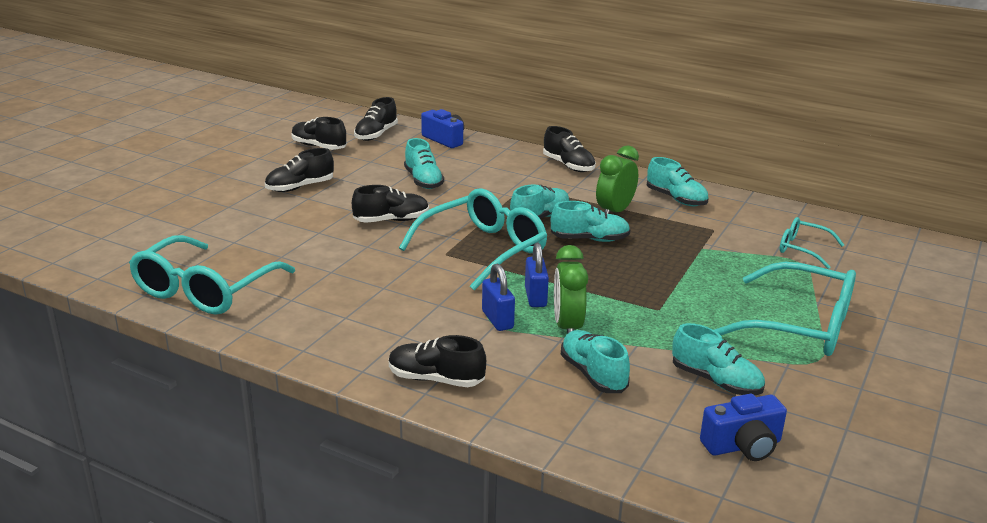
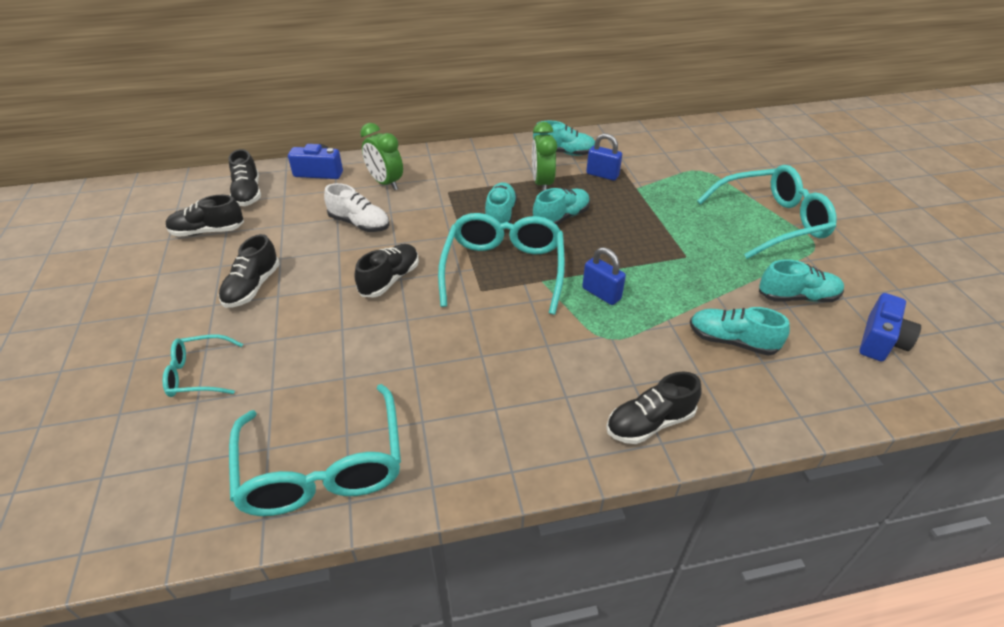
camera: 40 degrees left, 15 degrees up
(423, 181) = (359, 224): turquoise shoe -> white shoe
(497, 320) = (607, 332): blue padlock -> blue padlock (602, 175)
(567, 327) = (658, 308): green clock -> green clock (385, 183)
(568, 165) = (452, 155): black shoe -> none
(803, 249) = (688, 159): turquoise glasses -> turquoise glasses (198, 374)

